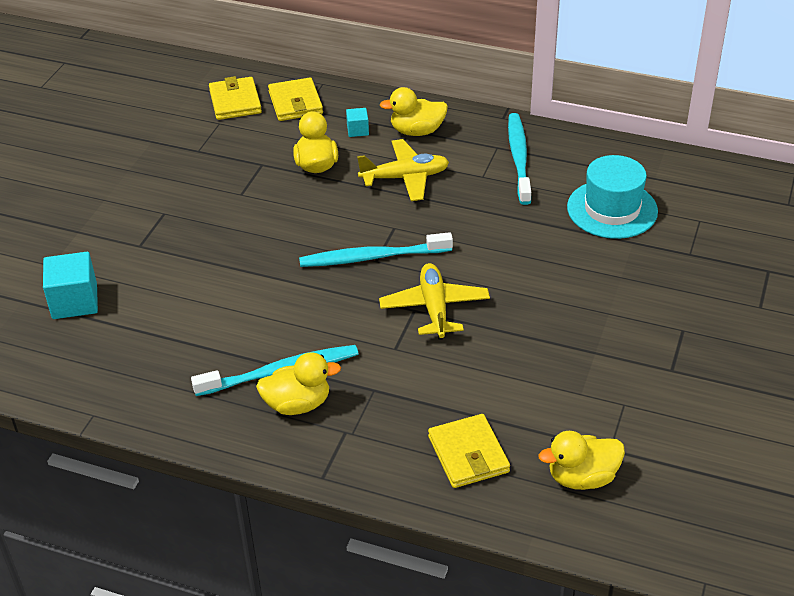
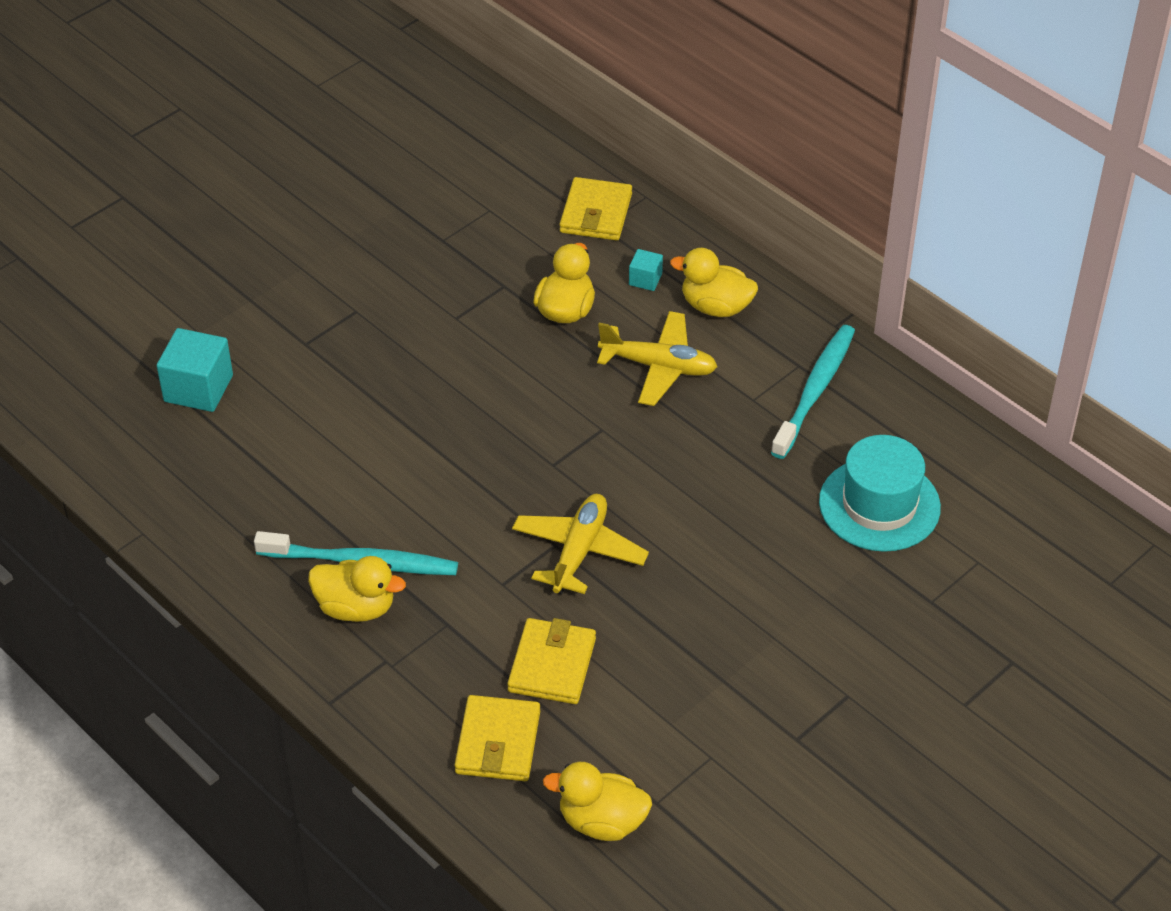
camera: 25 degrees right, 5 degrees up
(235, 102) = (526, 186): yellow wallet -> yellow wallet (552, 665)
(371, 257) = (550, 458): turquoise toothbrush -> none

